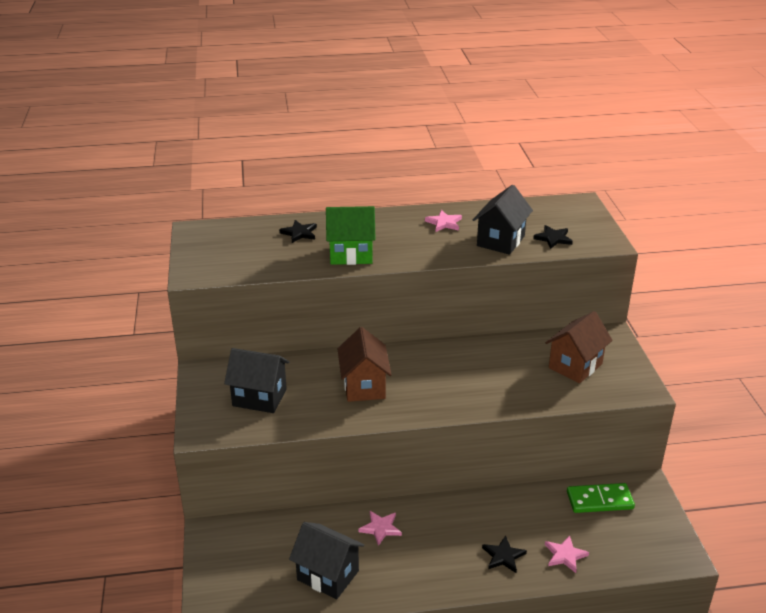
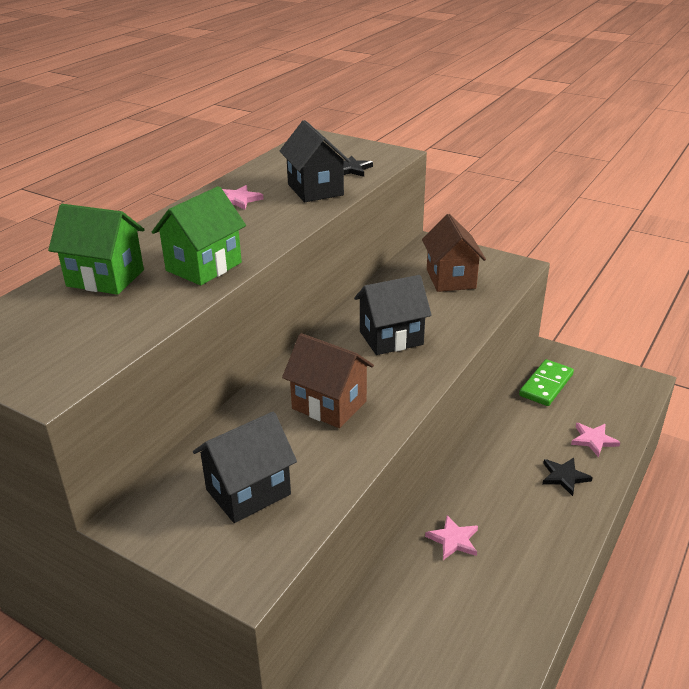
camera: 50 degrees left, 0 degrees up
(299, 233) = (105, 278): black star -> green house
(328, 575) = (484, 622): black house -> black house (391, 338)

